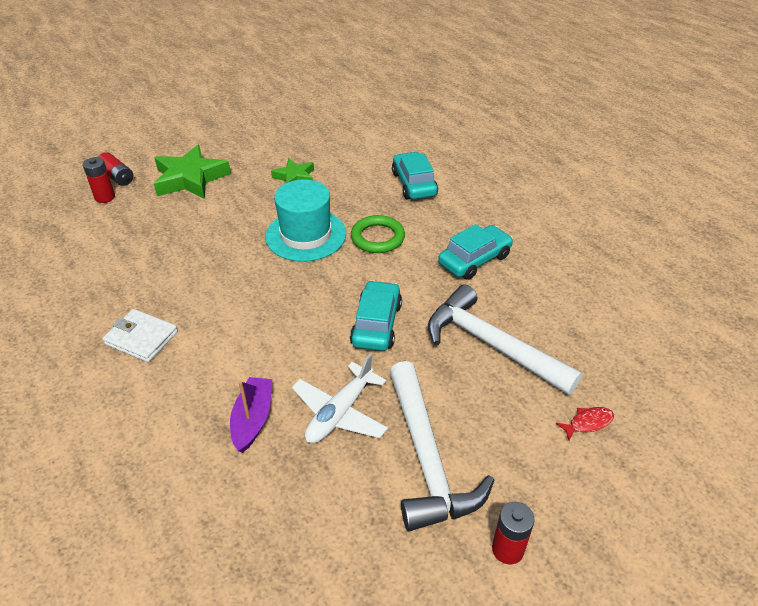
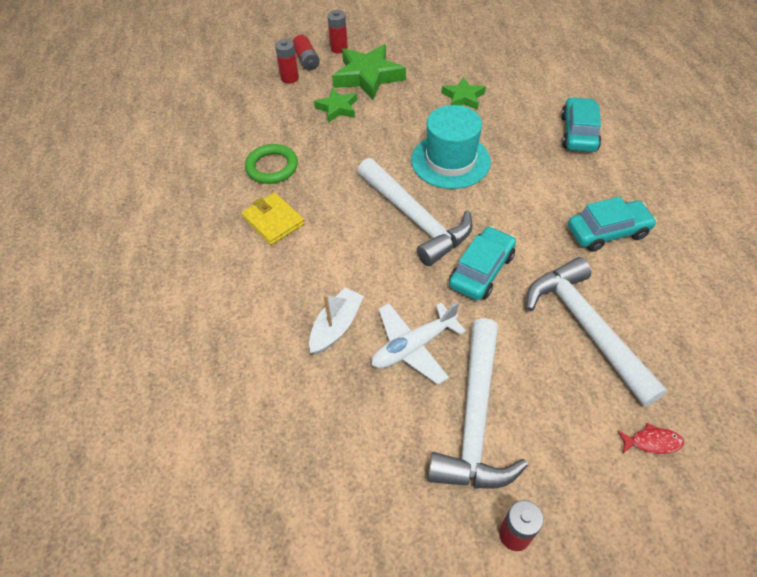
camera: 25 degrees right, 10 degrees up
(141, 338) = (273, 221): white wallet -> yellow wallet
(148, 159) = (339, 48): none -> red battery
(169, 214) = (337, 108): none -> green star
(253, 419) = (336, 326): purple boat -> white boat
(292, 295) = (415, 218): none -> white hammer
(377, 237) = (518, 181): green ring -> green ring (272, 167)

